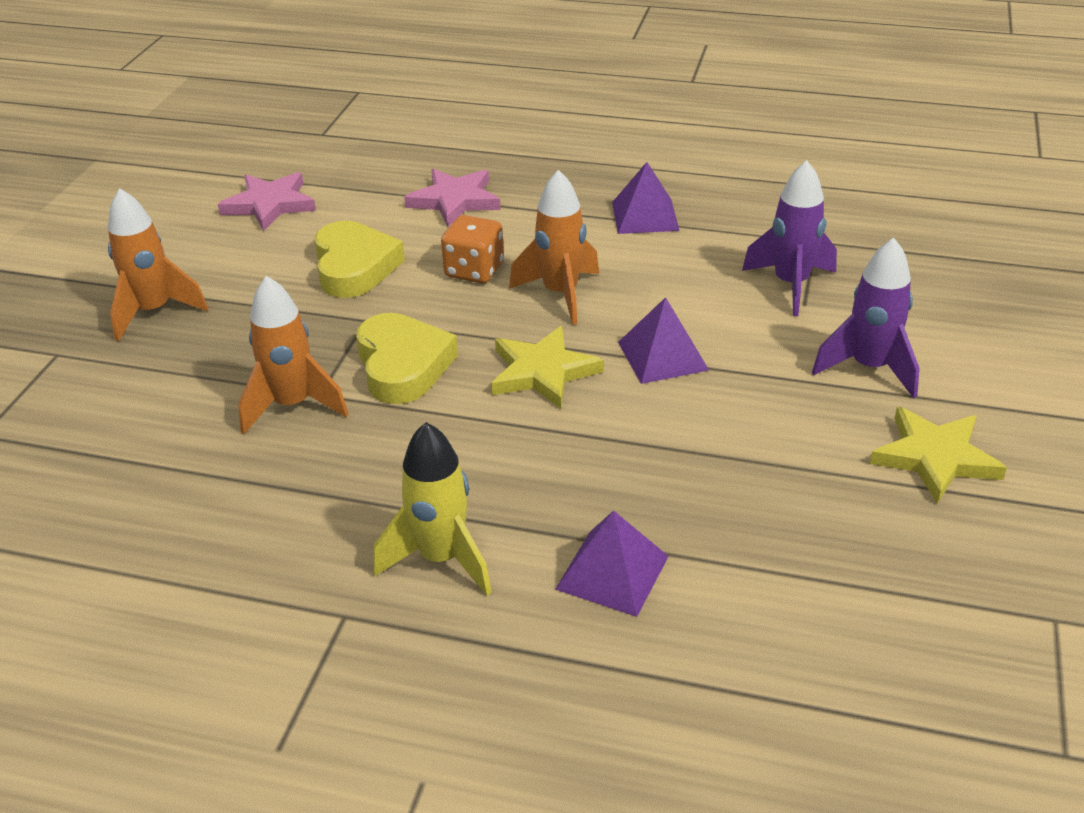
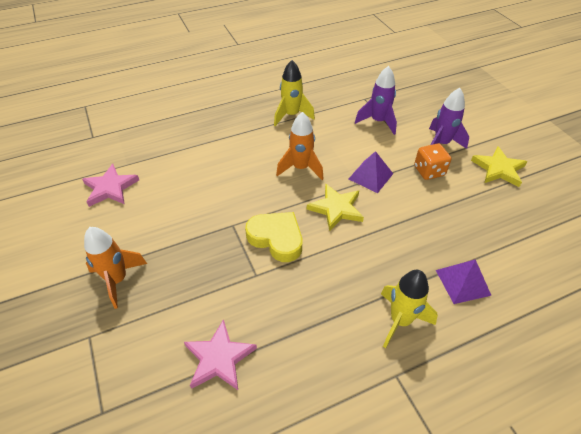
camera: 40 degrees left, 10 degrees up
(292, 405) = (251, 288): orange rocket -> none
(354, 267) = (195, 200): yellow heart -> none
(455, 200) = (202, 144): pink star -> pink star (219, 358)
(474, 270) = (252, 175): orange dice -> orange dice (429, 171)
(645, 216) = (291, 115): purple pyramid -> yellow rocket

